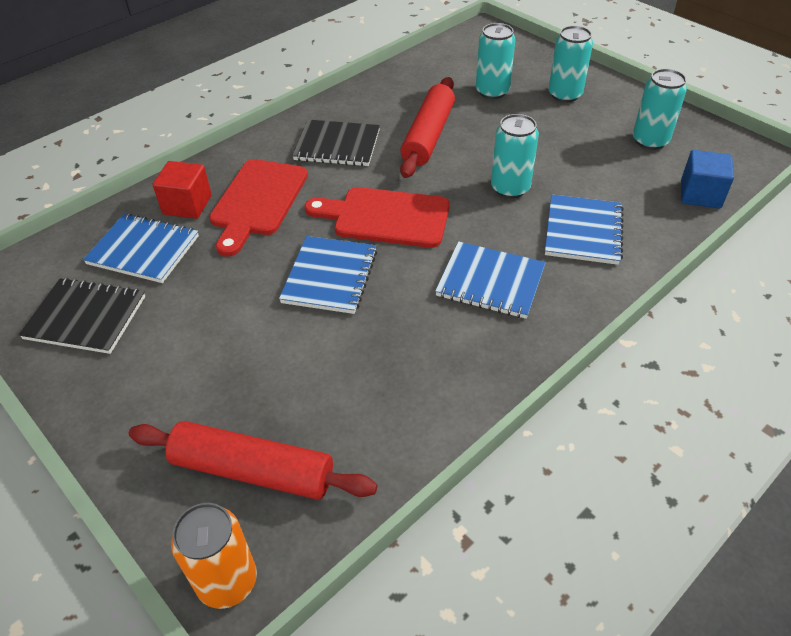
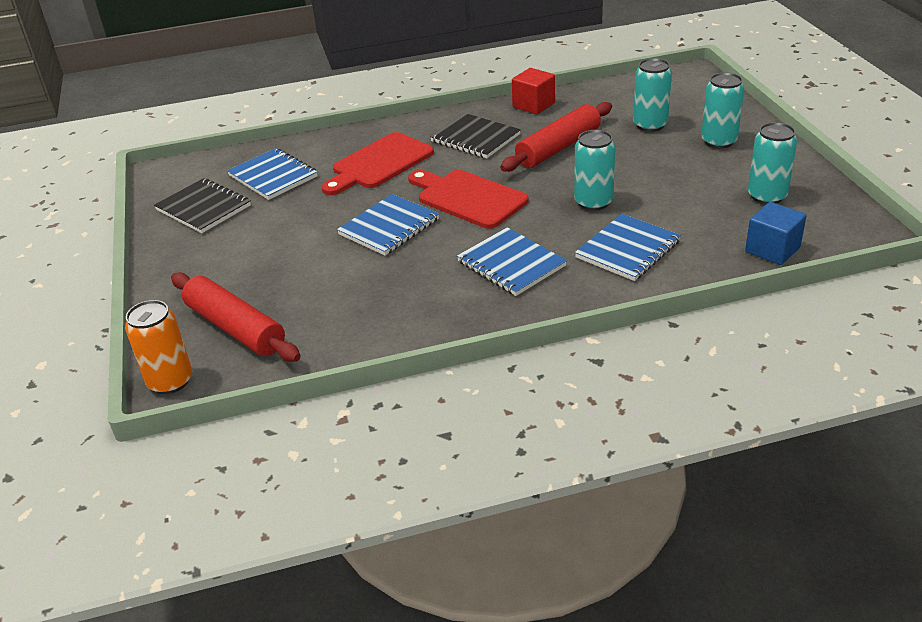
camera: 30 degrees right, 10 degrees down
(187, 205) = (326, 154): red cube -> red cube (533, 105)

